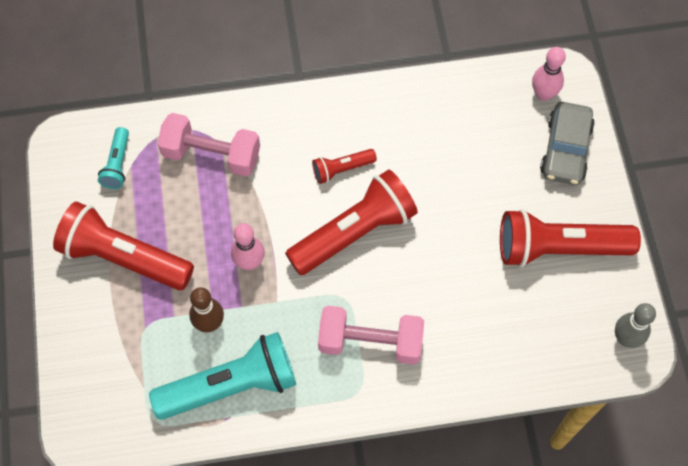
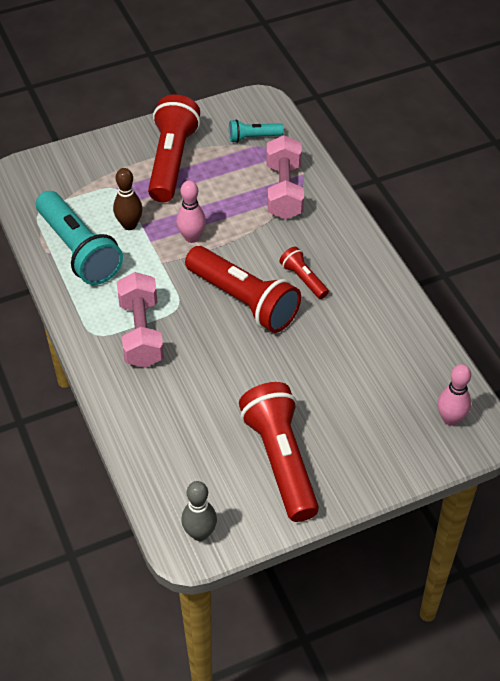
camera: 75 degrees right, 15 degrees down
(565, 149) = (393, 448): grey car -> none

